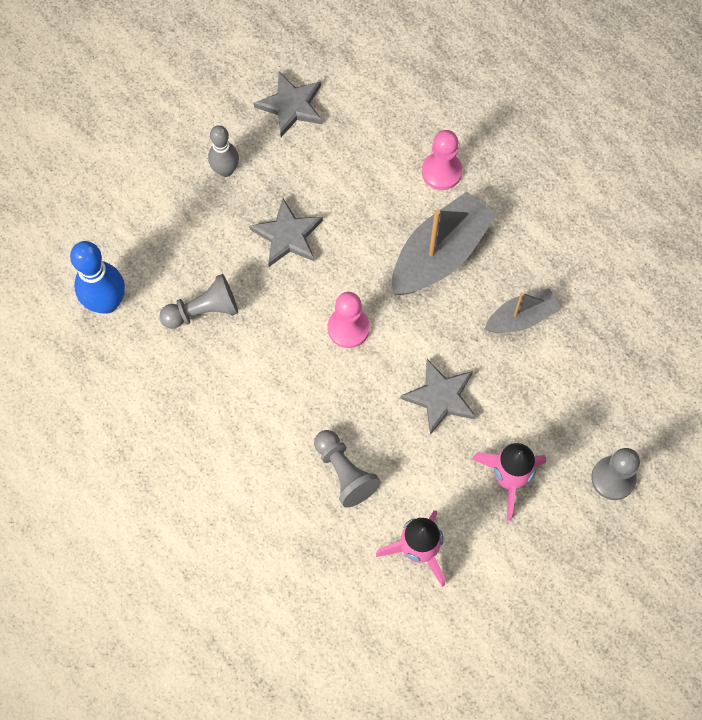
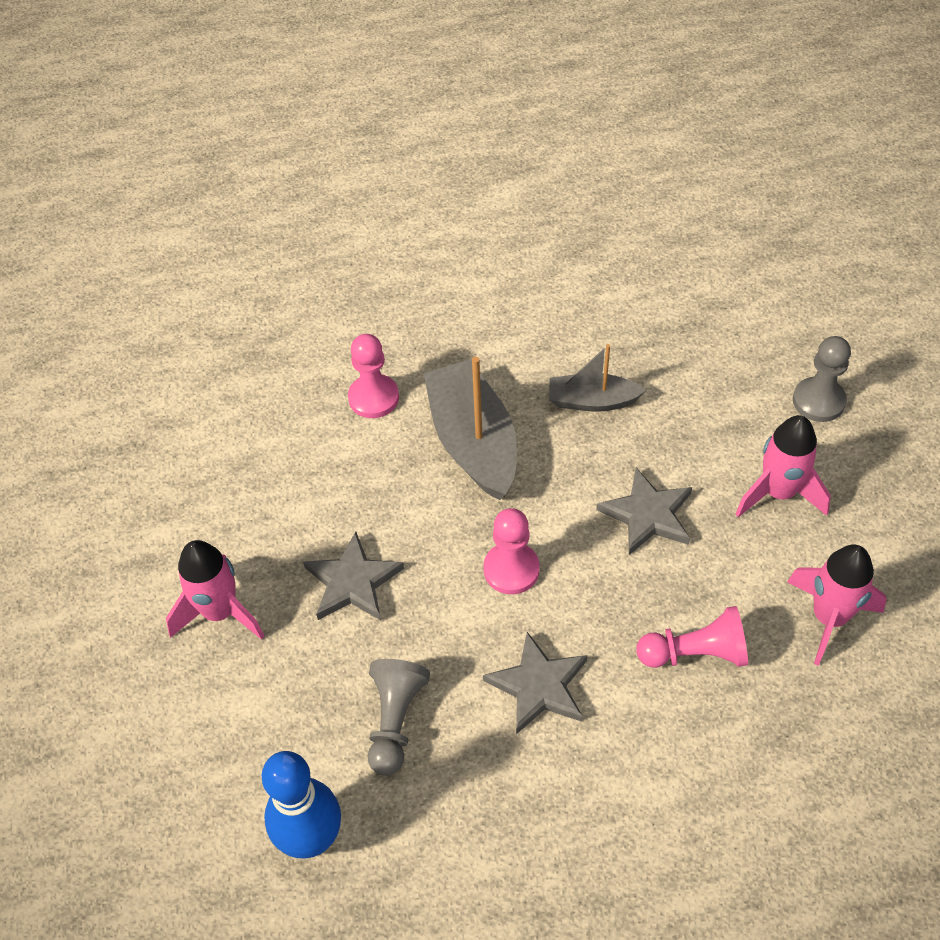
camera: 60 degrees left, 15 degrees down
(225, 170) = (220, 612): grey bowling pin -> pink rocket
(291, 106) = (186, 506): grey star -> grey star (538, 686)
(344, 473) = (695, 653): grey pawn -> pink pawn
(521, 317) = (592, 401): grey boat -> grey boat turned 90 degrees counterclockwise

